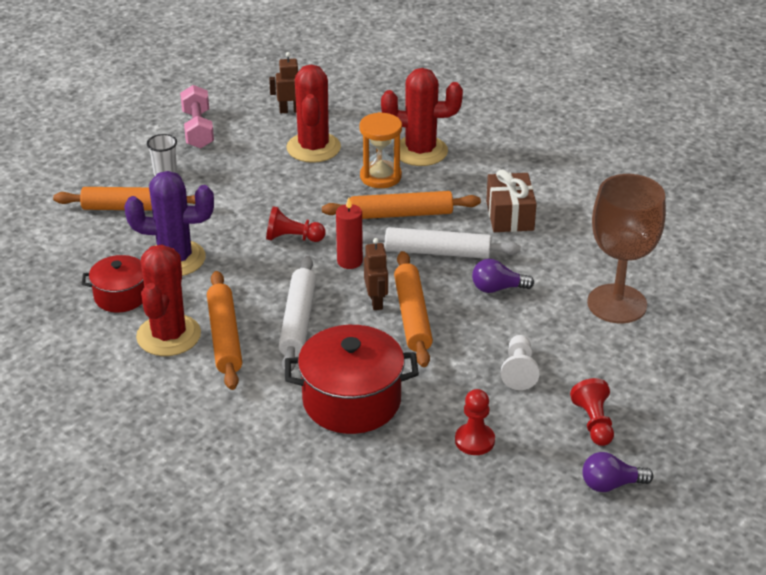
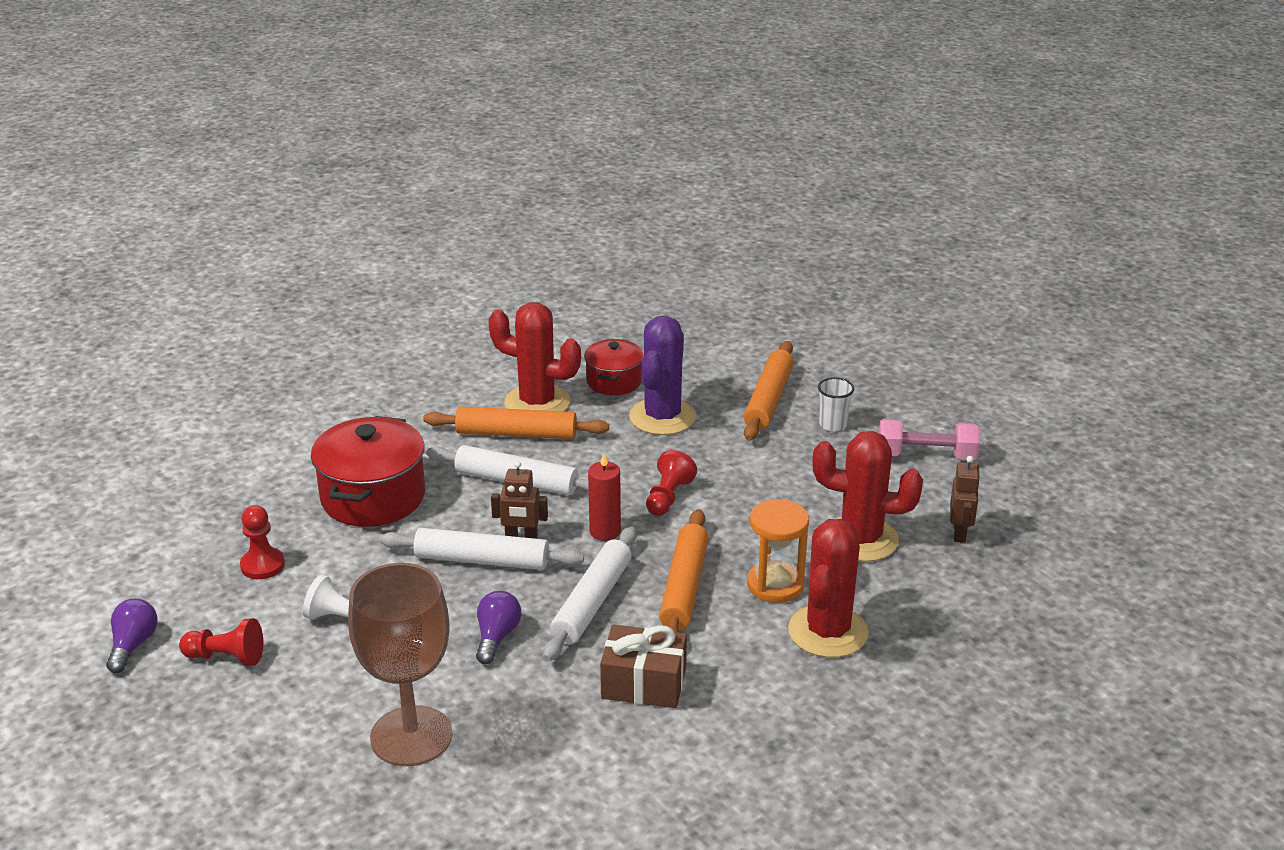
camera: 105 degrees right, 5 degrees down
(412, 316) = (482, 560): orange rolling pin -> white rolling pin

